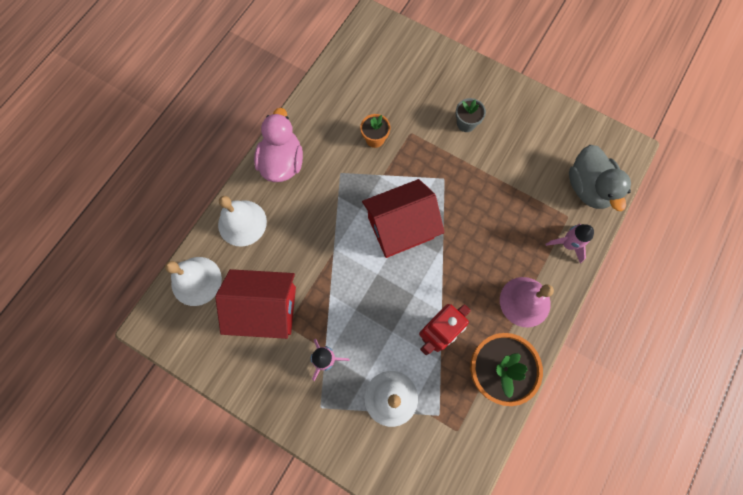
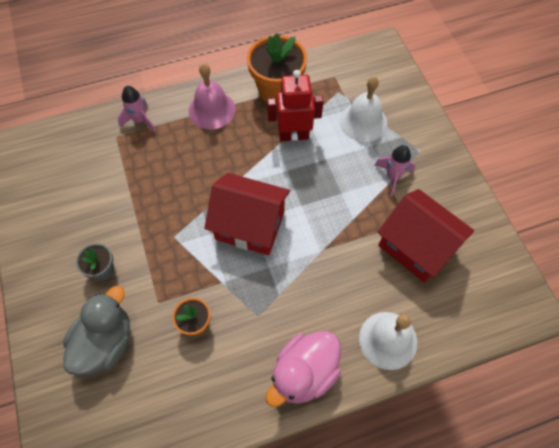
camera: 140 degrees left, 10 degrees down
(196, 281) = (466, 317): white bell -> none
(588, 188) = (77, 143): grey duck -> grey duck (106, 342)

